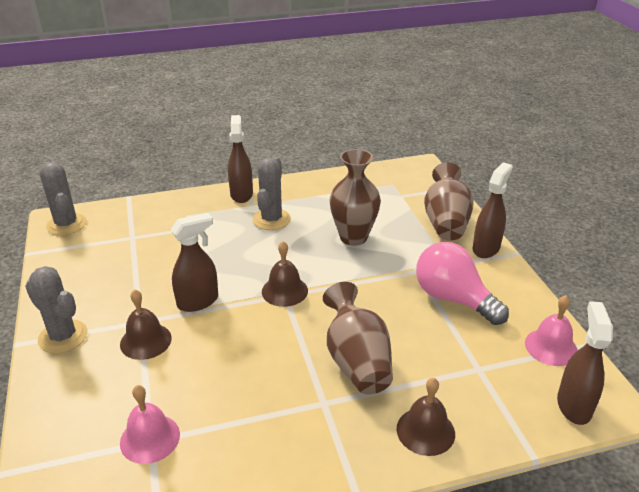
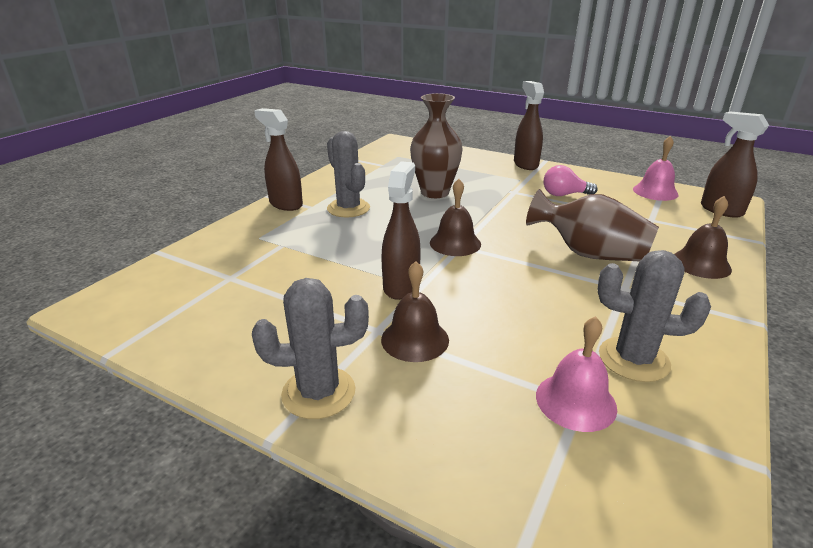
camera: 45 degrees left, 5 degrees down
(66, 224) = (116, 305): grey cactus -> grey cactus (633, 359)
(446, 222) = (475, 162): brown vase -> none
(453, 299) = (564, 195): pink light bulb -> pink light bulb, size x0.58

